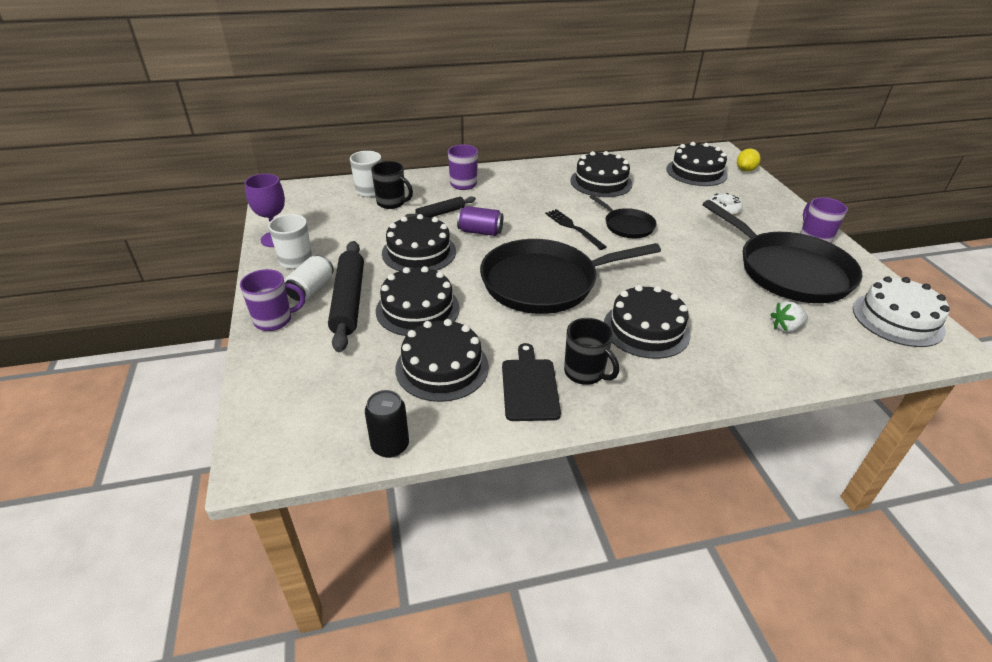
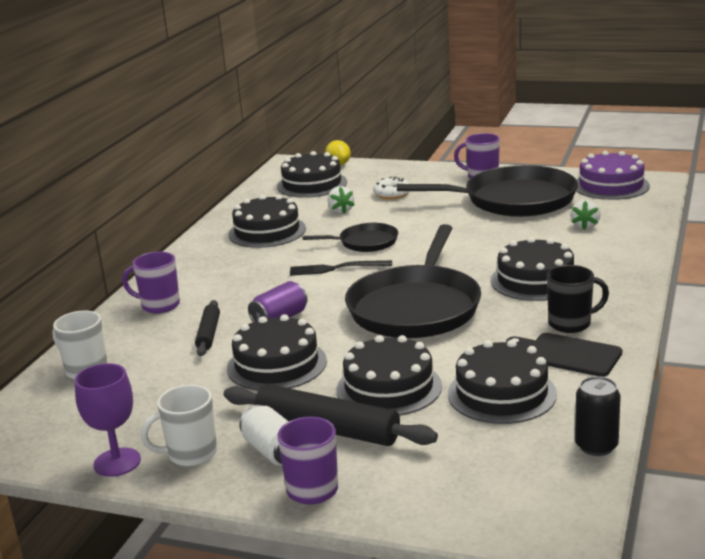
camera: 55 degrees left, 15 degrees down
(392, 203) = (140, 360): black mug -> none
(667, 198) = (340, 211): none -> white strawberry
(897, 319) = (611, 186): white cake -> purple cake

